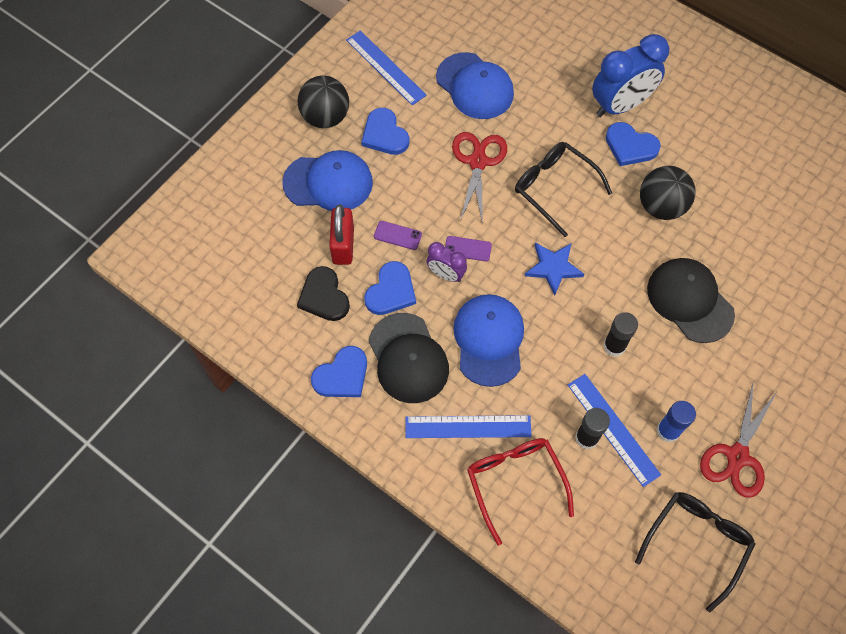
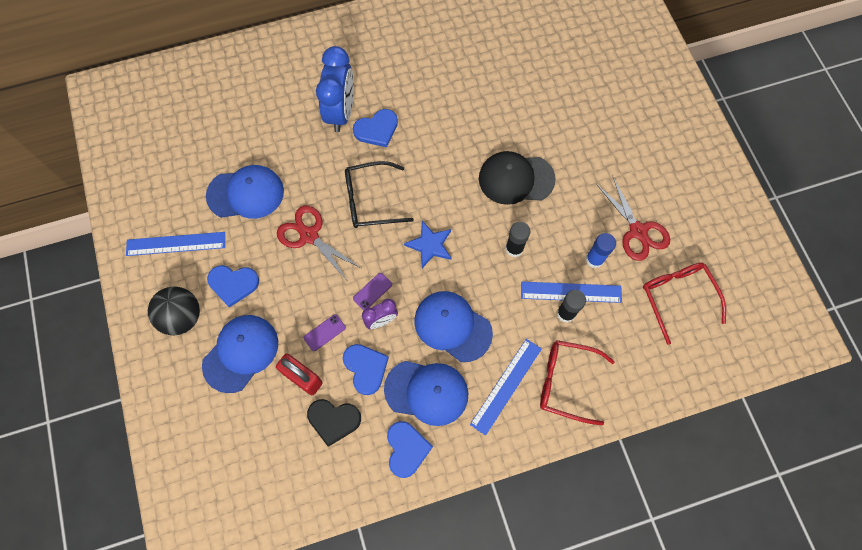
camera: 55 degrees left, 5 degrees up
(408, 358) = (426, 392): black cap -> blue cap
(661, 206) = (436, 145): black ball -> none
(697, 542) = (677, 297): black glasses -> red glasses

